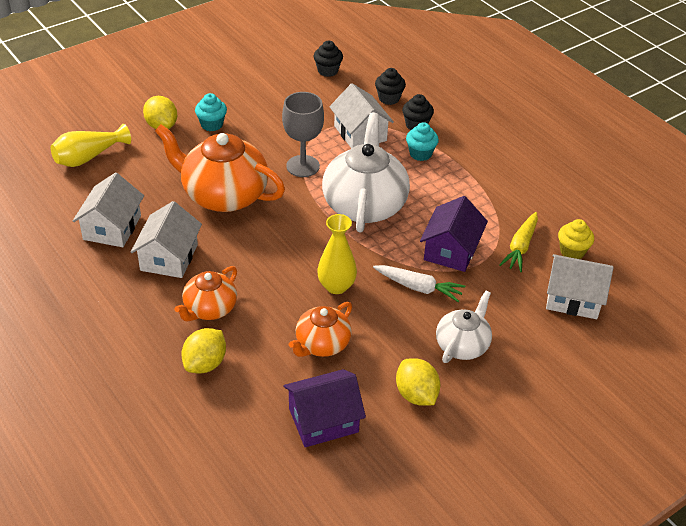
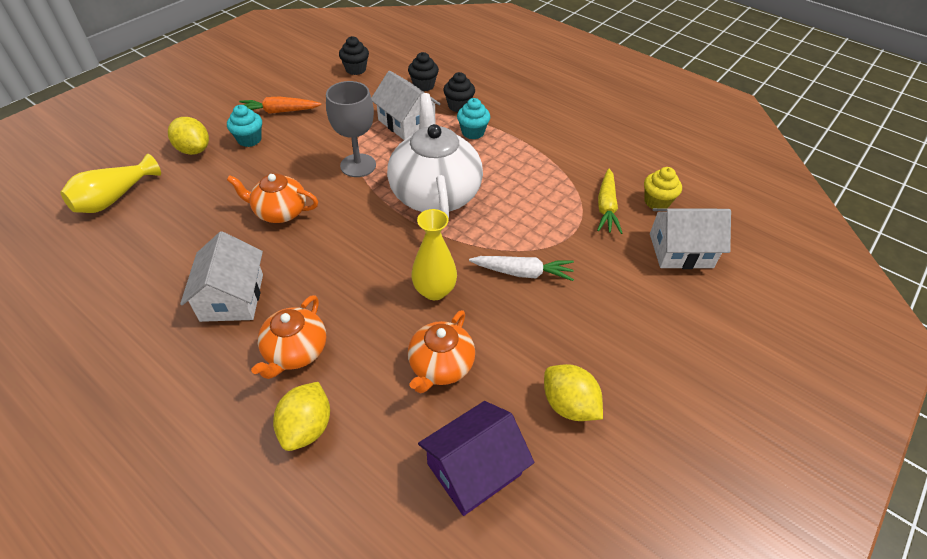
camera: 15 degrees left, 5 degrees up
(112, 227) = (155, 275): white house -> none
(223, 195) = (280, 212): orange teapot -> orange teapot, size x0.56
(244, 102) = (279, 111): none -> orange carrot
(451, 250) = (540, 224): purple house -> none
(462, 345) = (594, 330): white teapot -> none

